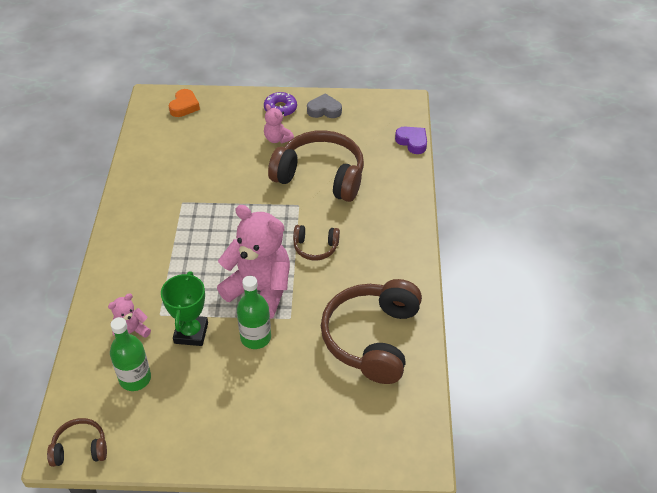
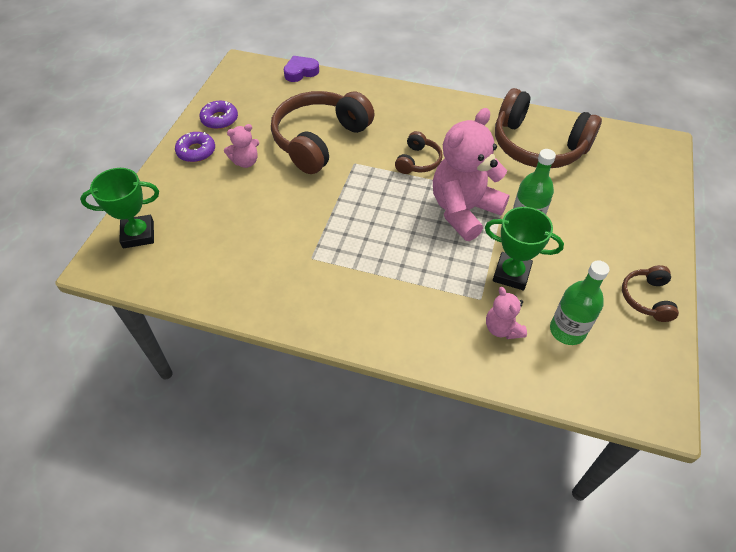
camera: 75 degrees left, 5 degrees up
(80, 448) = (658, 391): brown headphones -> brown headphones (646, 298)
(184, 106) = (138, 234): orange heart -> green trophy
(324, 110) = (219, 119): grey heart -> purple donut

